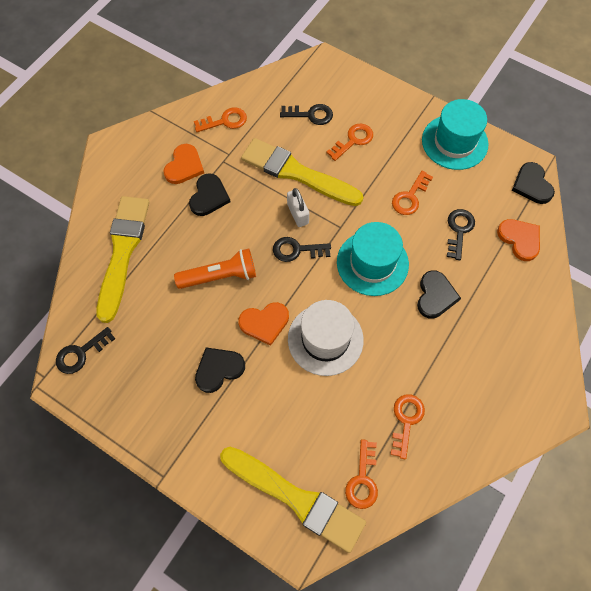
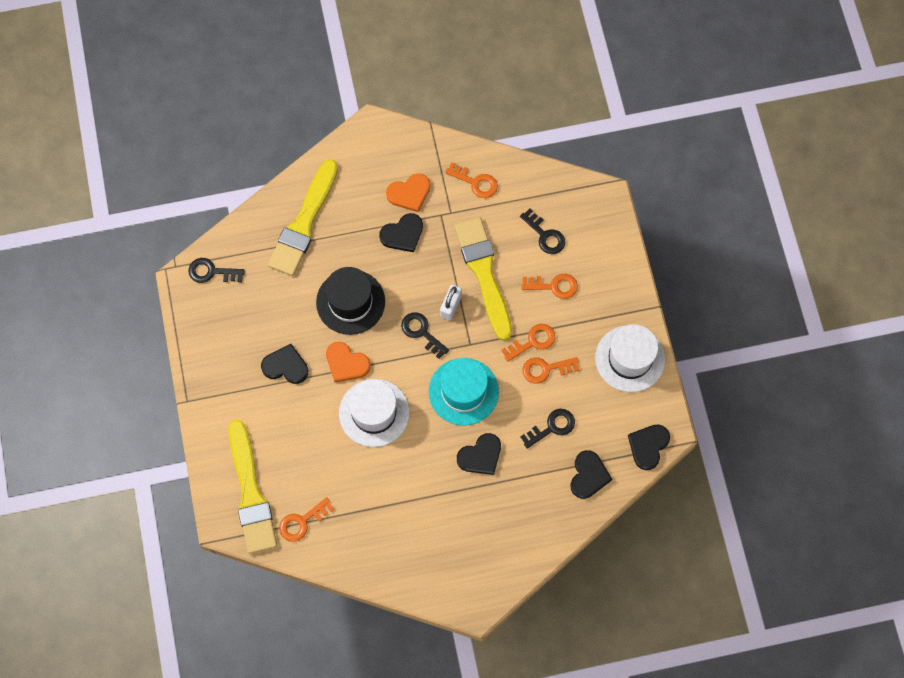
camera: 45 degrees right, 5 degrees up
(123, 252) = (304, 223): yellow brush -> yellow brush turned 150 degrees clockwise
(220, 276) = (350, 302): orange flashlight -> black hat
(406, 420) = (368, 515): orange key -> orange key (533, 341)
(454, 142) = (630, 358): turquoise hat -> white hat
(520, 239) = (588, 475): orange heart -> black heart

